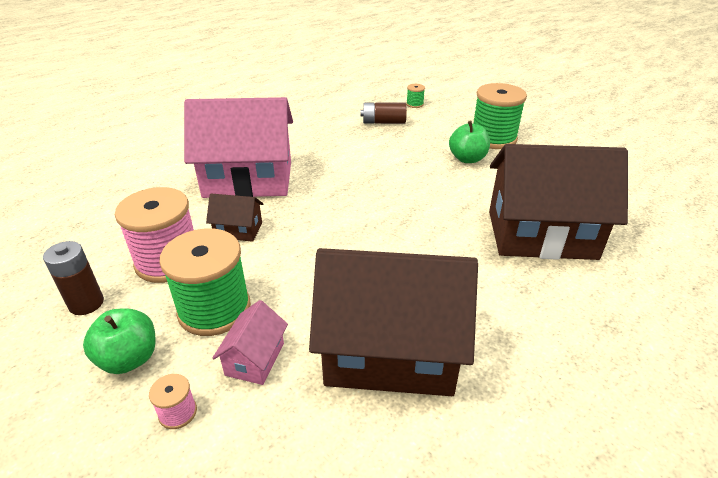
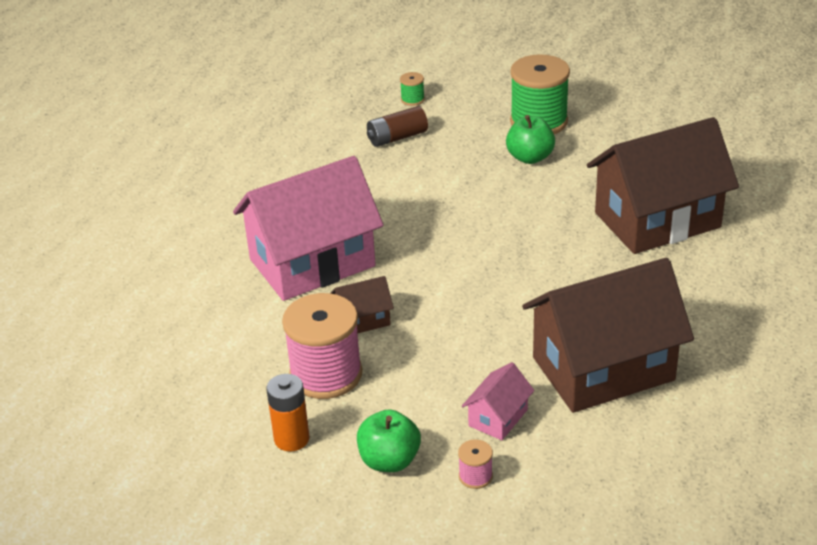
camera: 25 degrees left, 0 degrees up
(86, 303) = (291, 439): brown battery -> orange battery
(214, 309) = (420, 396): green spool -> none
(255, 359) = (498, 418): pink house -> pink house turned 45 degrees clockwise

